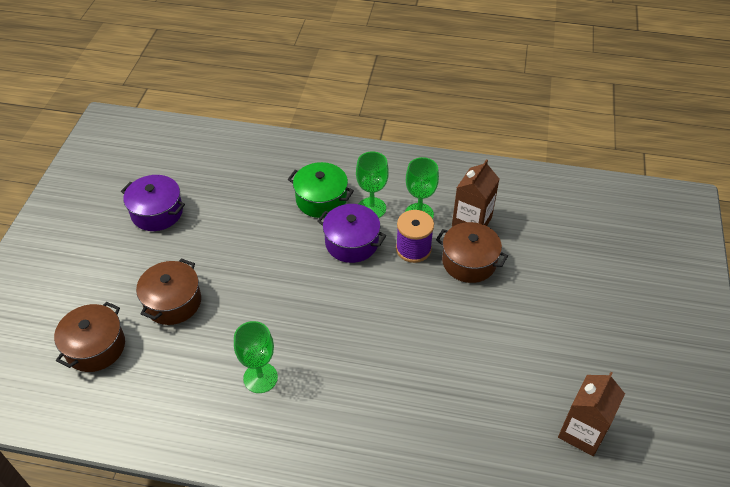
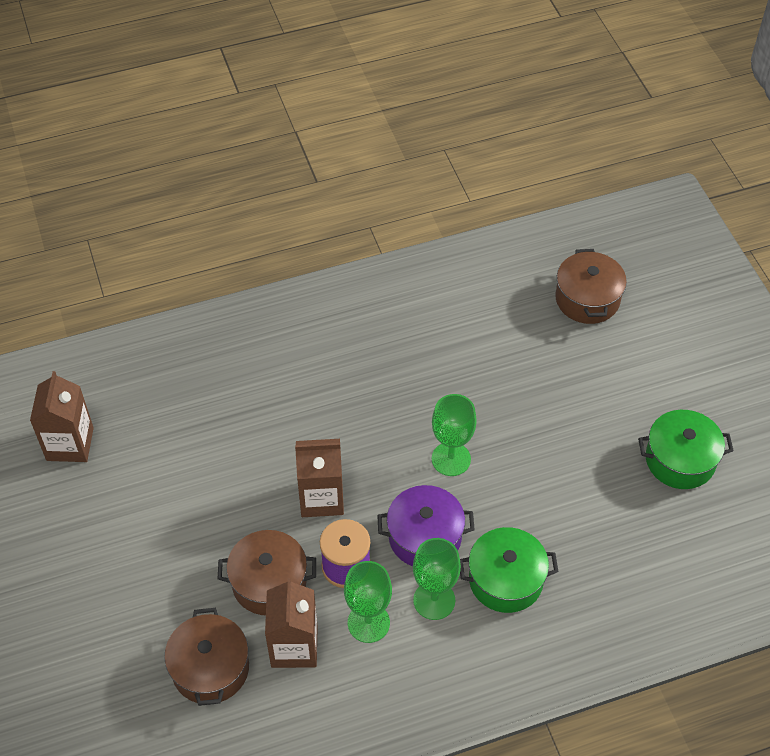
camera: 150 degrees right, 5 degrees up
(157, 212) = (680, 460): purple pot -> green pot
(173, 302) = (558, 372): brown pot -> brown pot (210, 668)
(260, 378) = (410, 347): green goblet -> green goblet (451, 459)
(403, 297) = (321, 498): none -> brown carton

